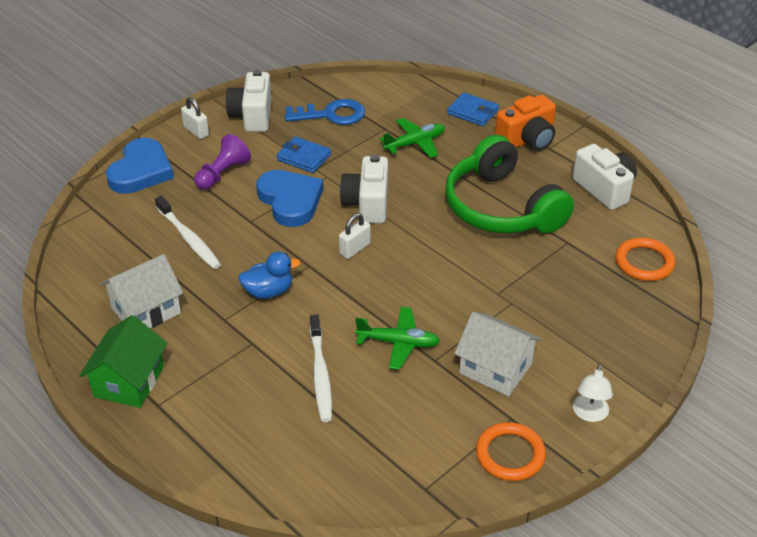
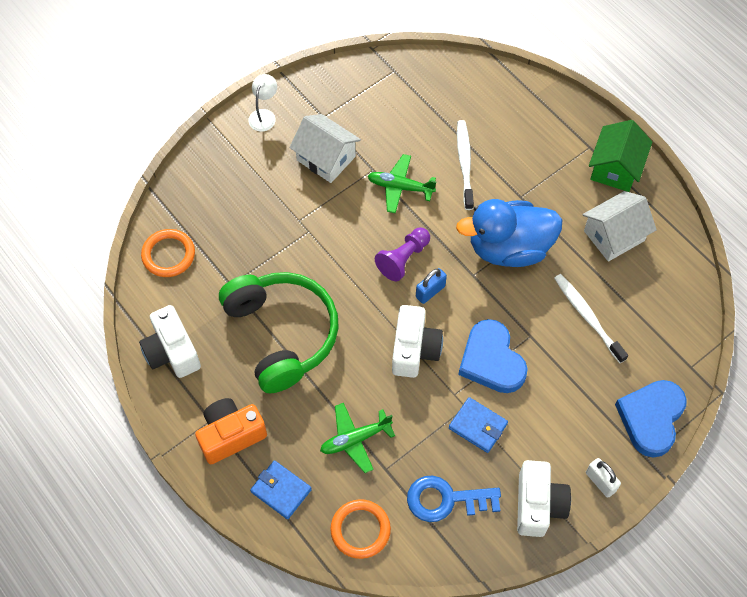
camera: 175 degrees left, 20 degrees up
(222, 174) = (563, 406): purple pawn -> purple pawn (403, 259)
(268, 291) = (509, 248): blue duck -> blue duck, size x1.91
(355, 249) = (430, 291): white padlock -> blue padlock
(510, 454) = (330, 89): orange ring -> orange ring (360, 530)

